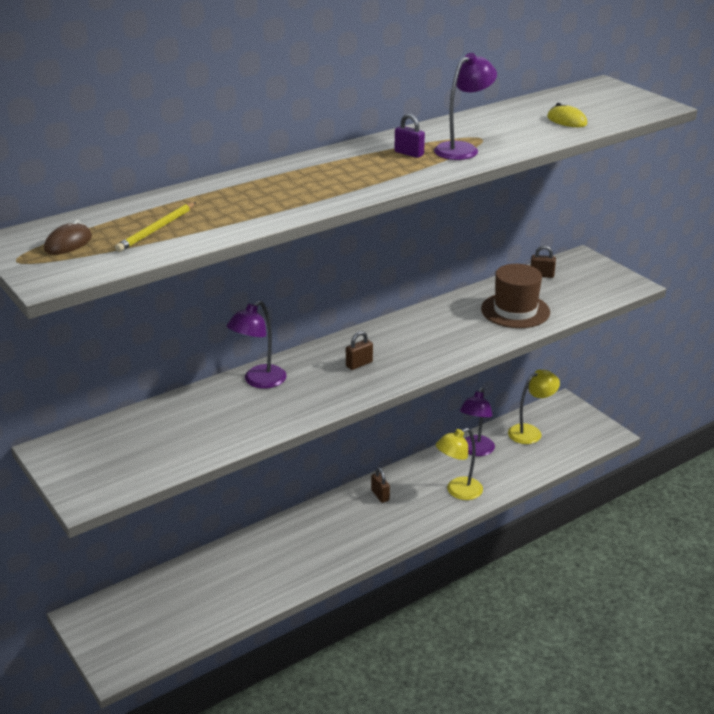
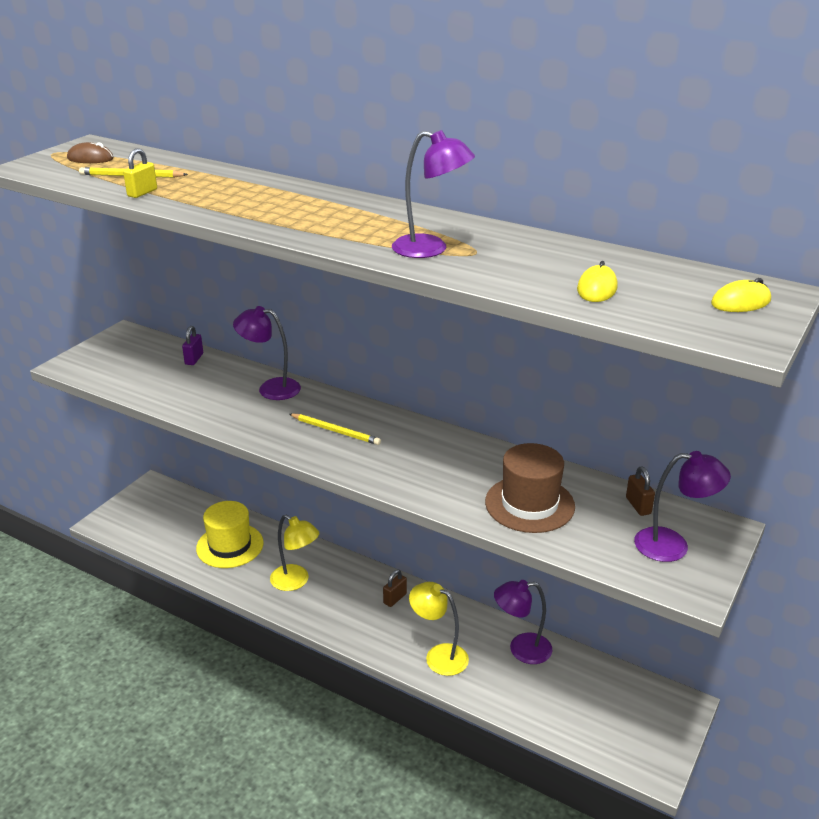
camera: 65 degrees right, 0 degrees up
(215, 229) = (142, 193): none -> yellow padlock
(234, 578) = (230, 546): none -> yellow hat
(359, 364) = (335, 431): brown padlock -> yellow pencil
(409, 153) = (389, 228): purple padlock -> purple padlock (194, 359)
(530, 432) = (595, 688): yellow lamp -> yellow lamp (296, 581)
(588, 277) = (673, 545): none -> purple lamp
(610, 95) = (740, 302): none -> yellow mouse

